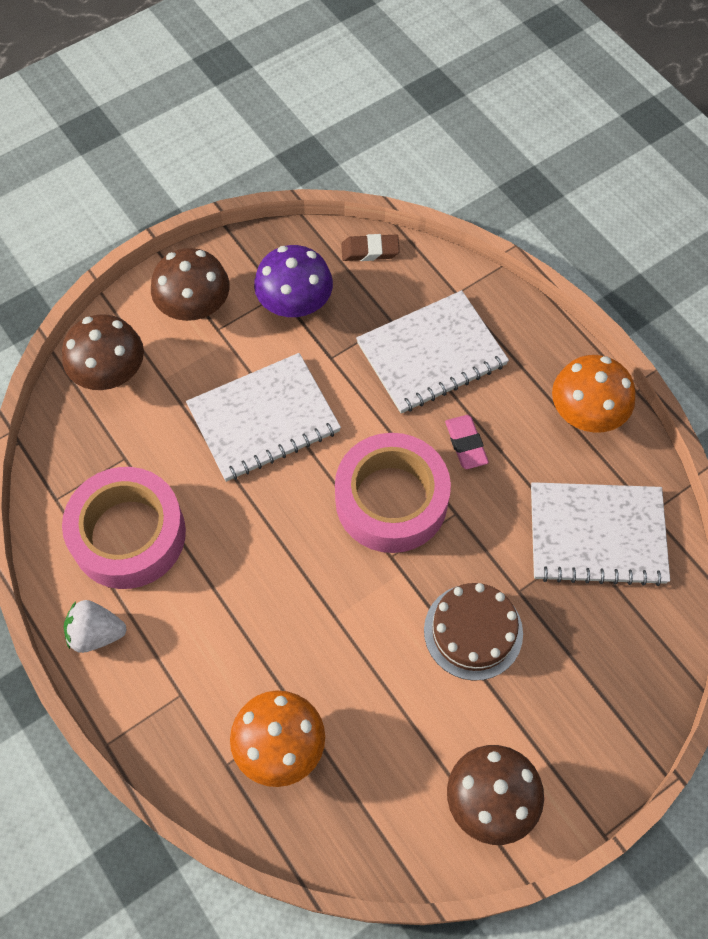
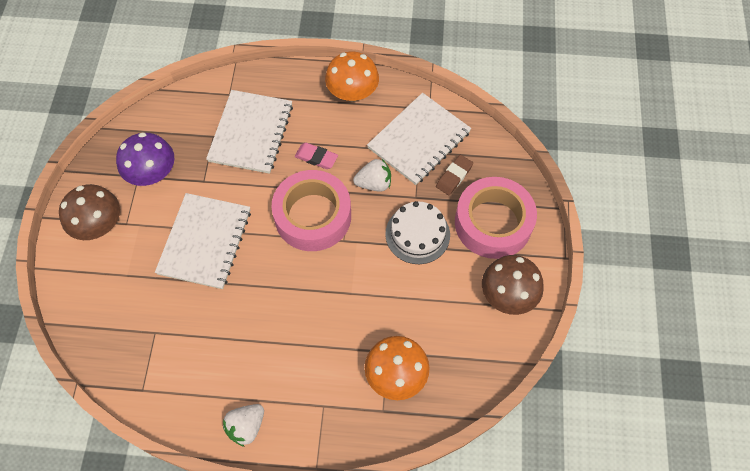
camera: 50 degrees left, 0 degrees up
(110, 372) = (92, 301): brown mushroom -> none
(128, 534) = (203, 365): pink tape -> pink tape (493, 223)
(370, 251) = (161, 113): brown eraser -> brown eraser (454, 176)
(473, 631) = (417, 234): brown cake -> white cake
(492, 531) = (374, 183): none -> white strawberry

